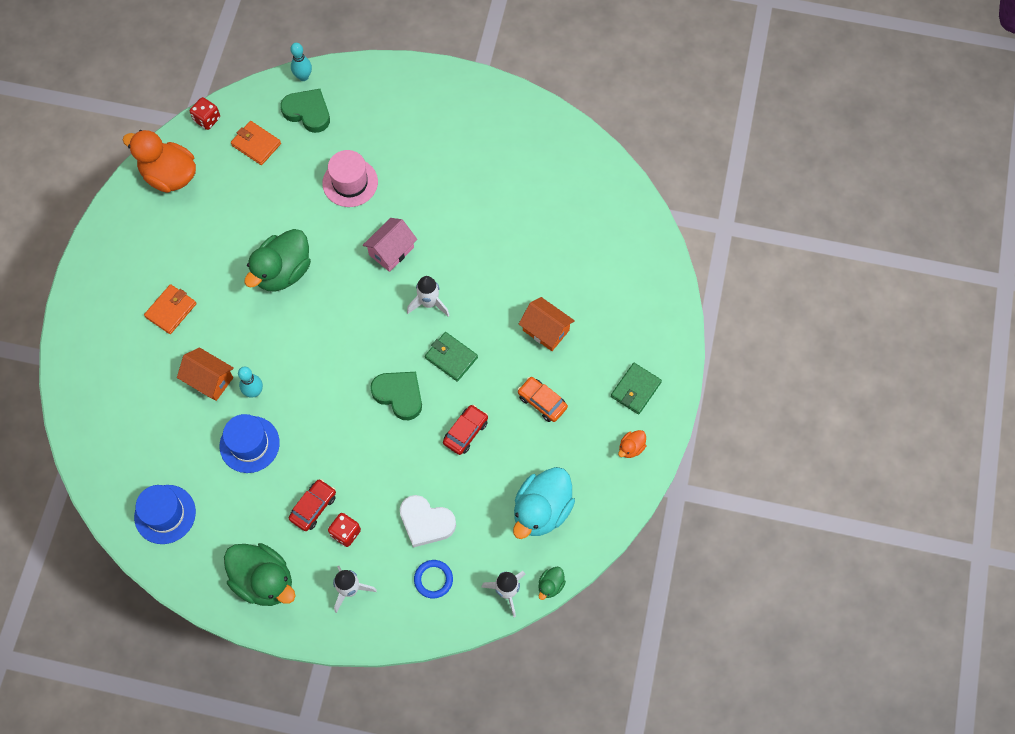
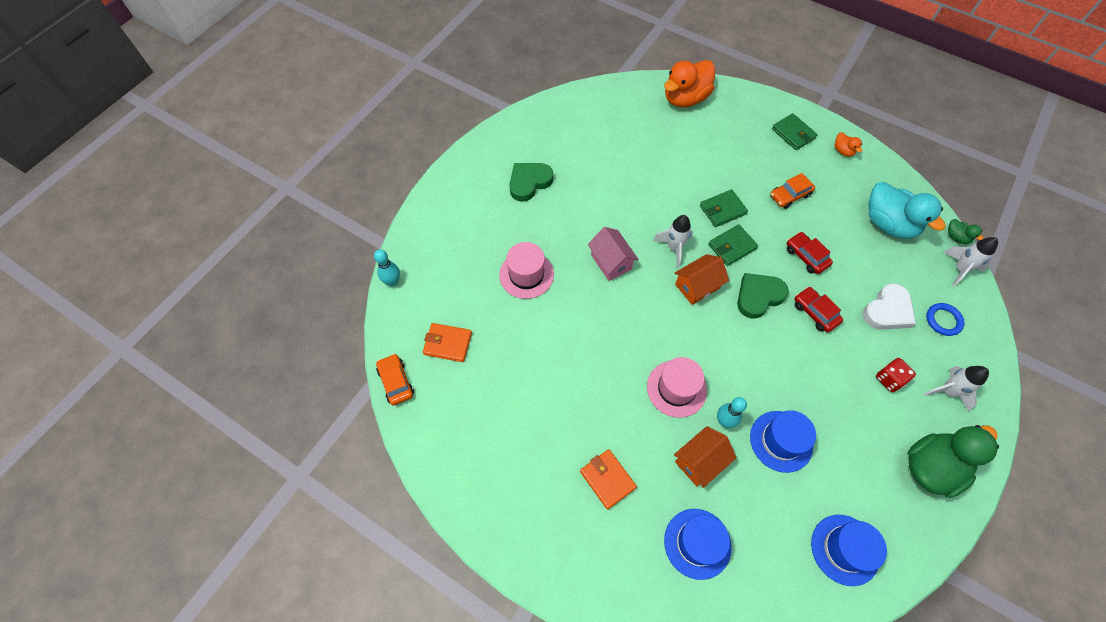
camera: 70 degrees left, 5 degrees down
(137, 394) = (697, 543): none -> blue hat
(169, 175) = (445, 438): orange duck -> orange duck (685, 98)
(207, 119) = (396, 382): red dice -> orange car
(256, 144) = (448, 343): orange wallet -> orange wallet turned 45 degrees clockwise
(273, 344) = (676, 388): none -> pink hat
(283, 272) = (600, 358): green duck -> none
(308, 112) = (434, 288): green heart -> green heart (529, 182)
(313, 507) = (859, 400): red car -> red car (815, 312)
(495, 338) = (722, 210): none -> green wallet
(546, 330) = (725, 174): orange house -> orange house (697, 286)

